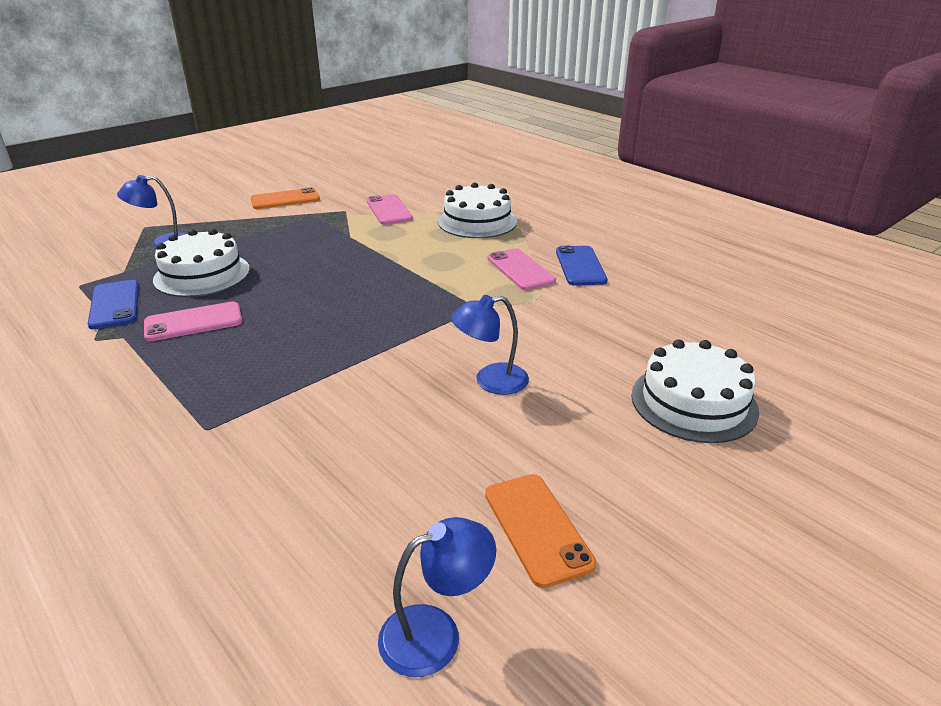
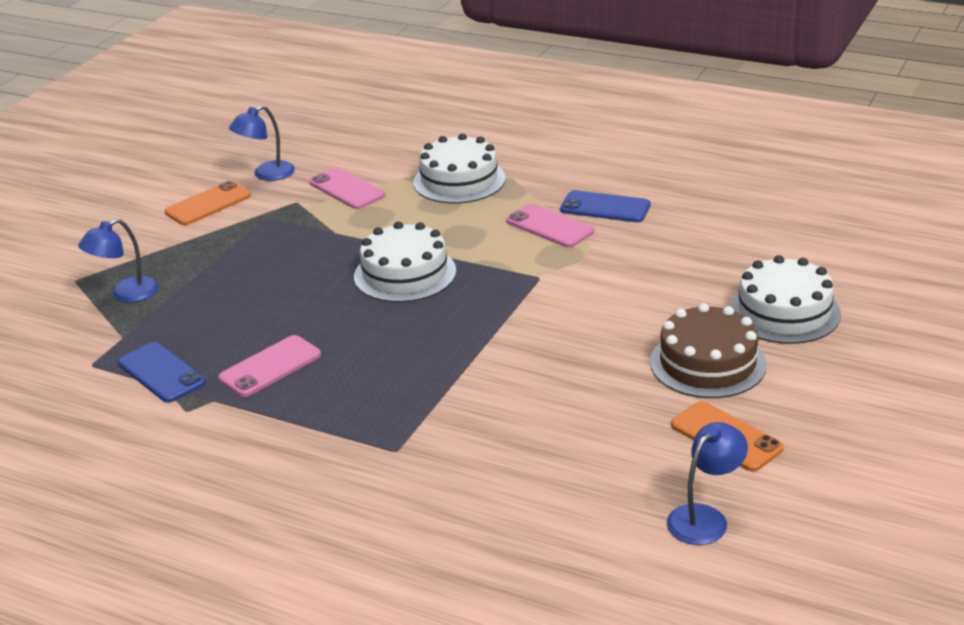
camera: 20 degrees left, 0 degrees up
(202, 274) = (217, 317): white cake -> white cake (405, 274)
(490, 381) = (607, 341): blue lamp -> blue lamp (266, 174)
(575, 433) = (708, 363): none -> brown cake
(580, 266) = (605, 207): blue phone -> blue phone turned 45 degrees counterclockwise

